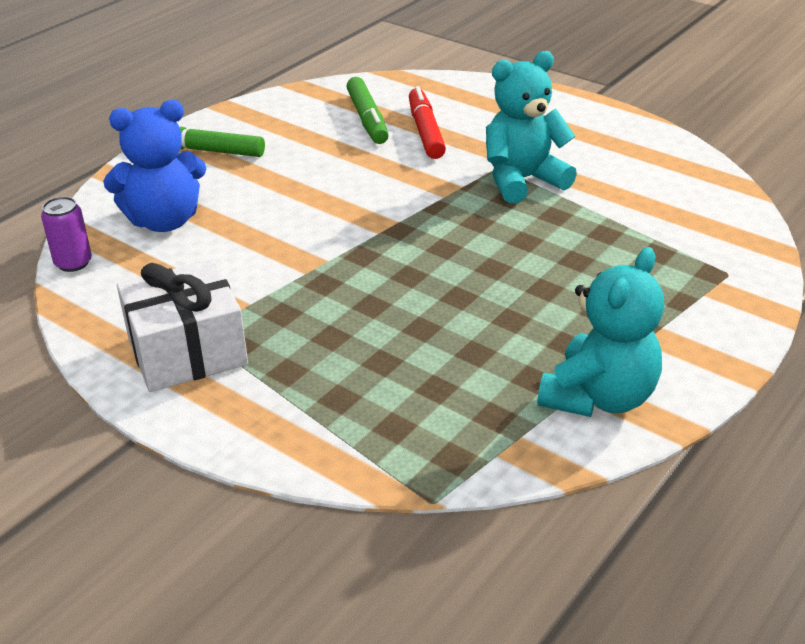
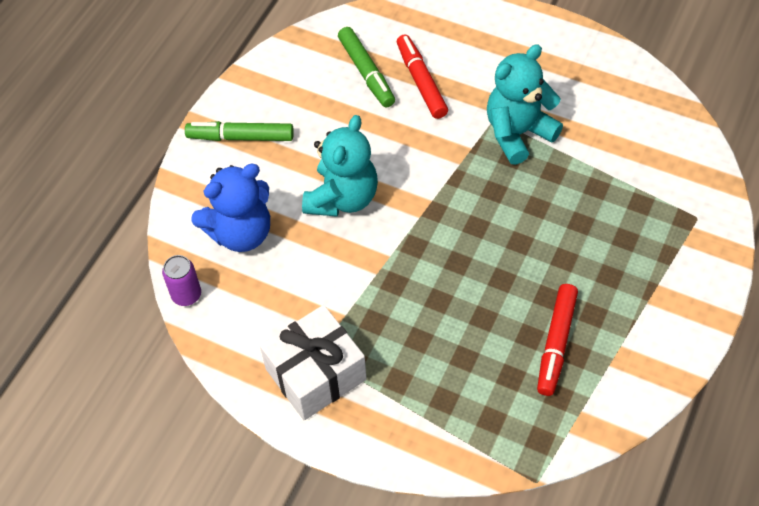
camera: 10 degrees left, 20 degrees up
(508, 364) = (556, 343): none -> red marker
(599, 397) = (627, 364): turquoise teddy bear -> turquoise teddy bear (342, 198)

